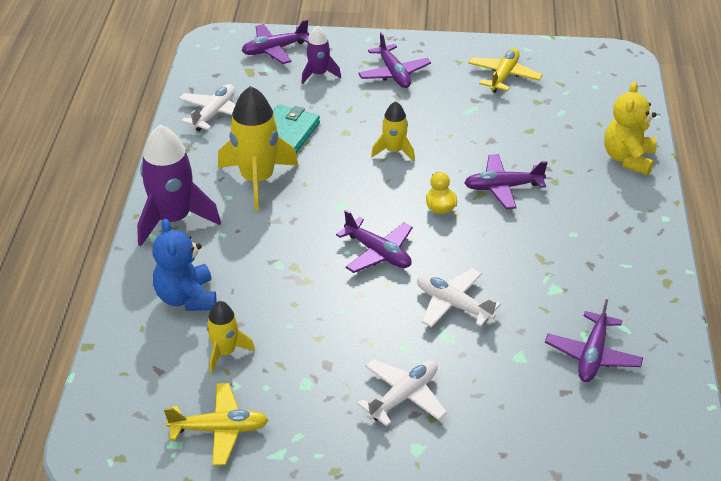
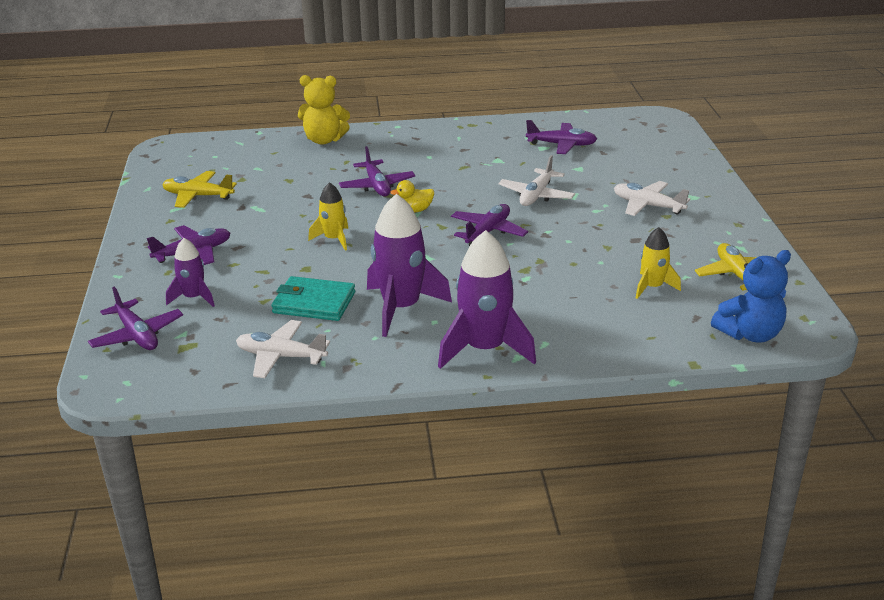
camera: 100 degrees left, 10 degrees down
(186, 298) = (597, 319): blue teddy bear -> blue teddy bear (750, 334)
(257, 180) = (401, 308): yellow rocket -> purple rocket

